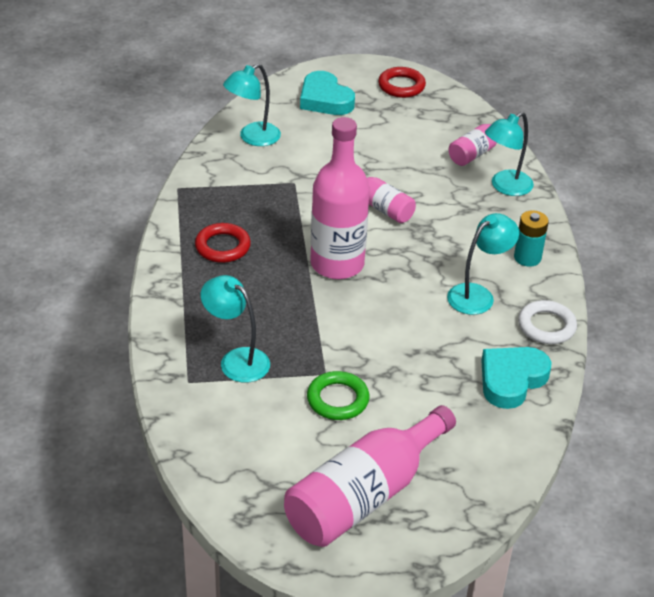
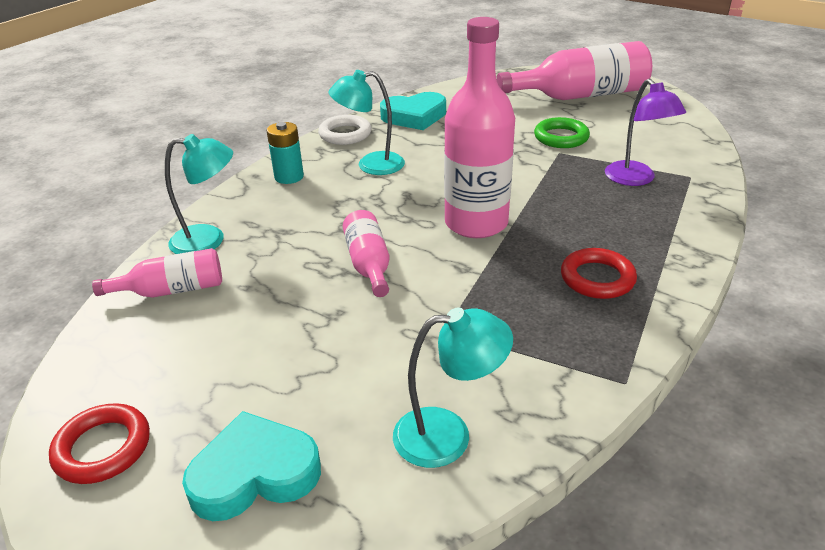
camera: 145 degrees left, 5 degrees down
(236, 360) = (635, 179): turquoise lamp -> purple lamp
(325, 99) = (254, 473): turquoise heart -> turquoise heart turned 105 degrees counterclockwise

